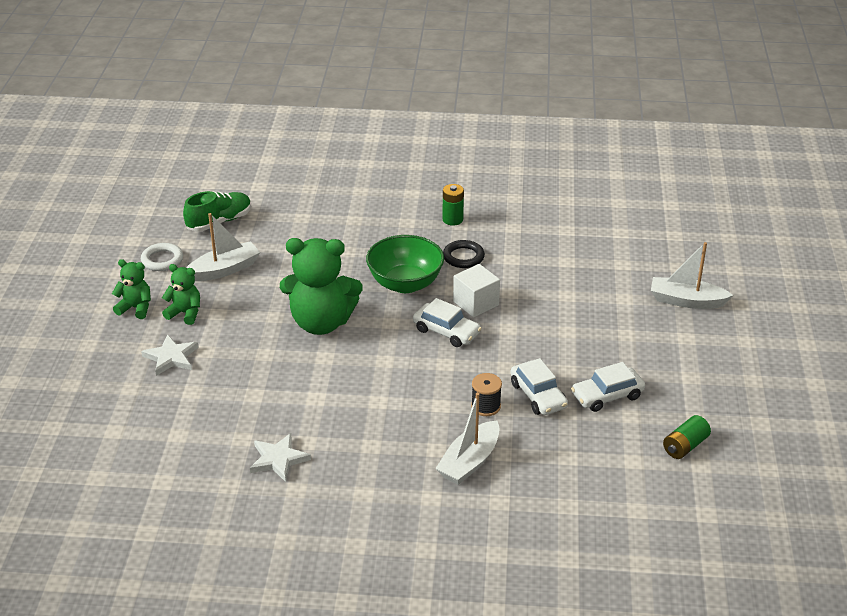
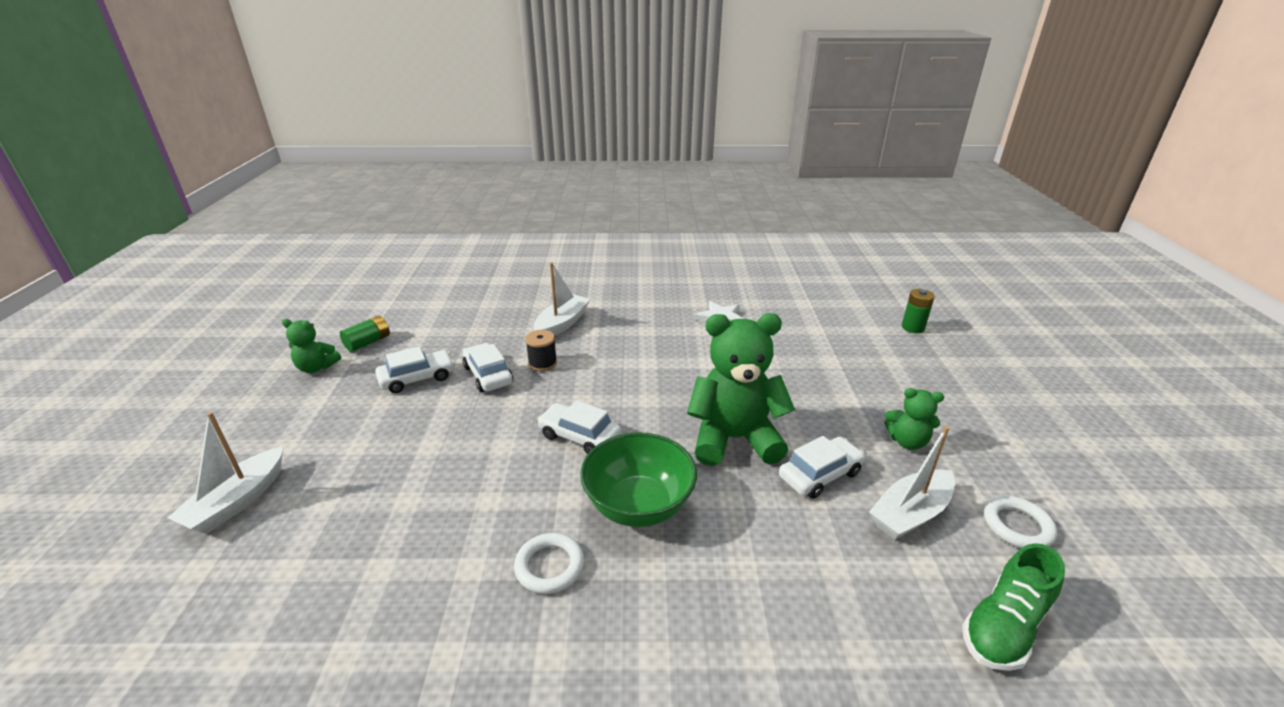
camera: 175 degrees right, 5 degrees down
(136, 308) = (973, 444): green teddy bear -> green teddy bear (316, 367)
(171, 357) = (877, 390): white star -> none
(269, 294) = (820, 475): none -> white car
(452, 219) = (564, 670): green battery -> green battery (913, 327)
(463, 257) = (549, 566): black ring -> white ring
(476, 303) = (539, 479): white cube -> none
(686, 301) = (237, 501): white boat -> white boat turned 105 degrees clockwise

